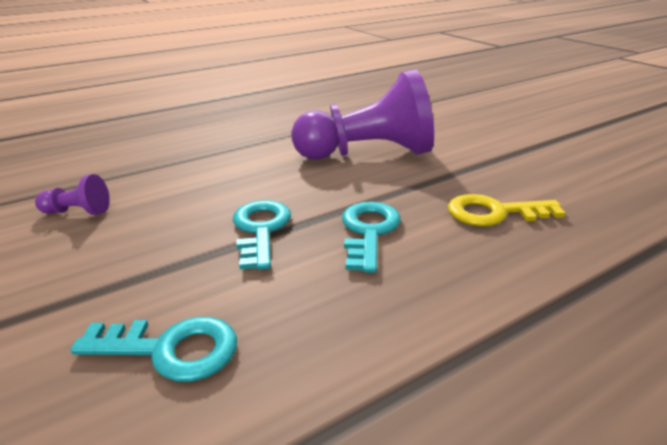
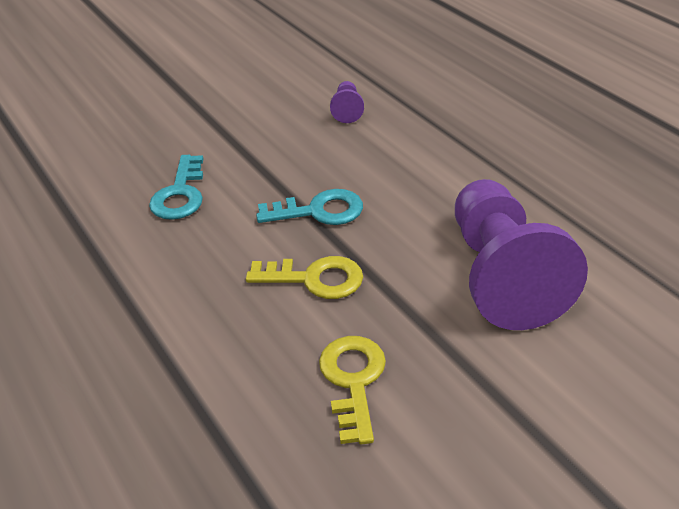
camera: 90 degrees right, 10 degrees up
(369, 231) = (315, 279): turquoise key -> yellow key

